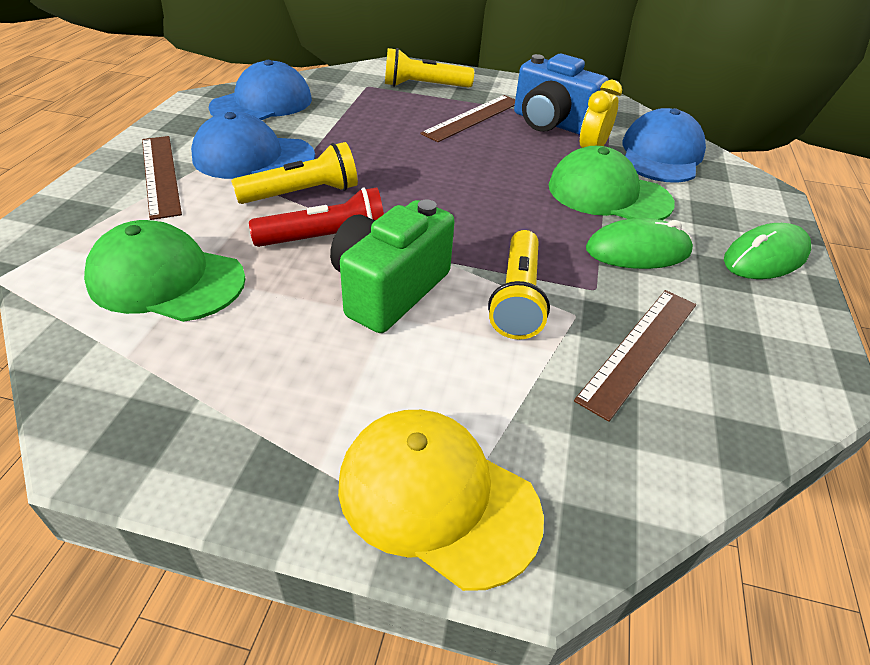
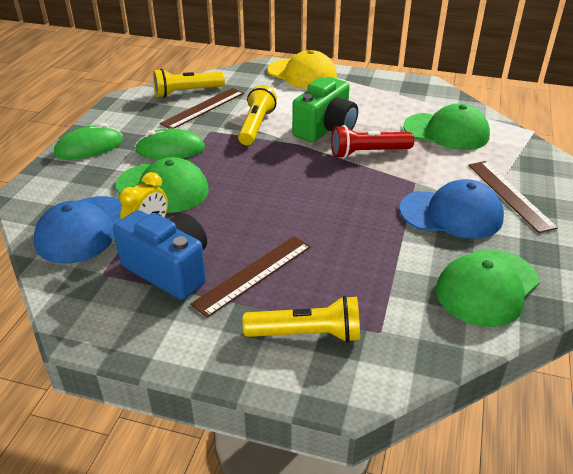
camera: 175 degrees left, 5 degrees down
(262, 103) = (487, 287): blue cap -> green cap
(302, 194) = (396, 182): yellow flashlight -> yellow flashlight (187, 92)

